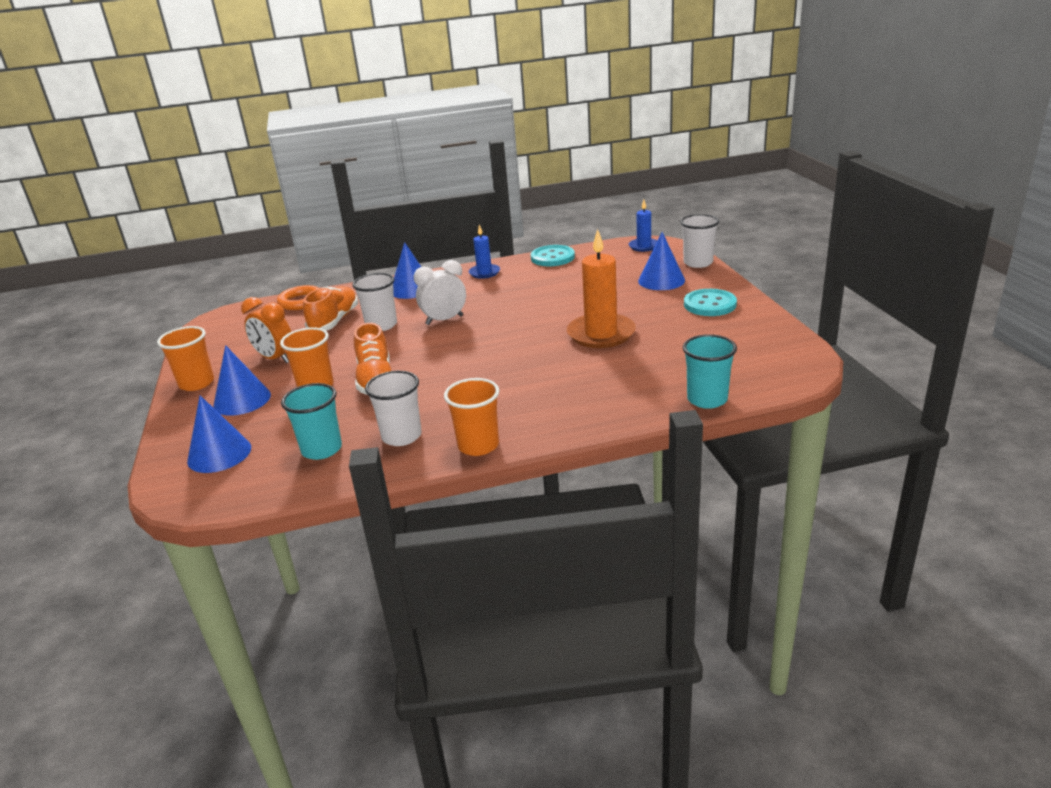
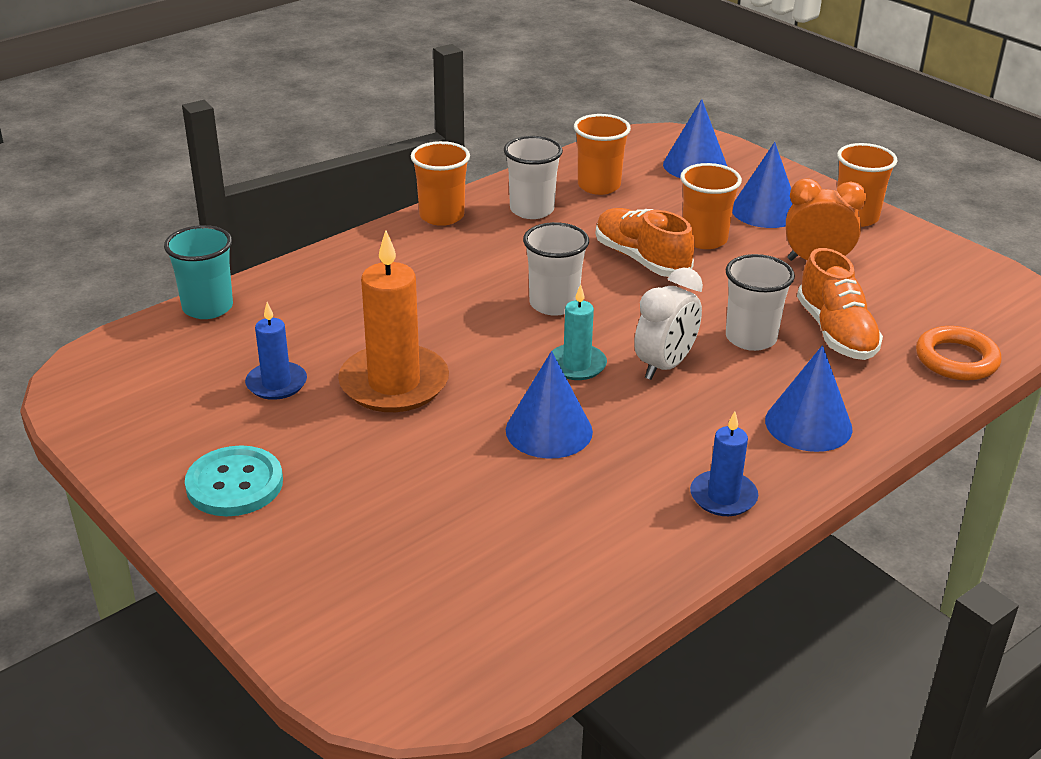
camera: 150 degrees right, 5 degrees up
(322, 449) = (599, 186): turquoise cup -> orange cup
(490, 327) = (576, 365): none -> turquoise candle
(552, 257) = (626, 579): turquoise button -> none
(644, 246) = (438, 672): blue candle -> blue candle (276, 384)
(661, 280) = (346, 539): blue cone -> blue cone (549, 430)
(698, 263) = (286, 621): white cup -> white cup (554, 304)

